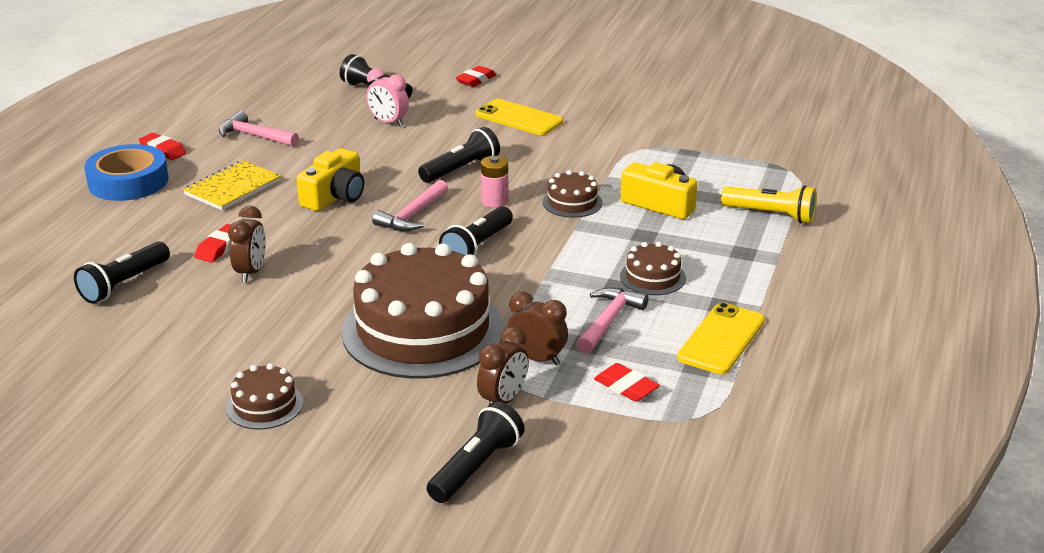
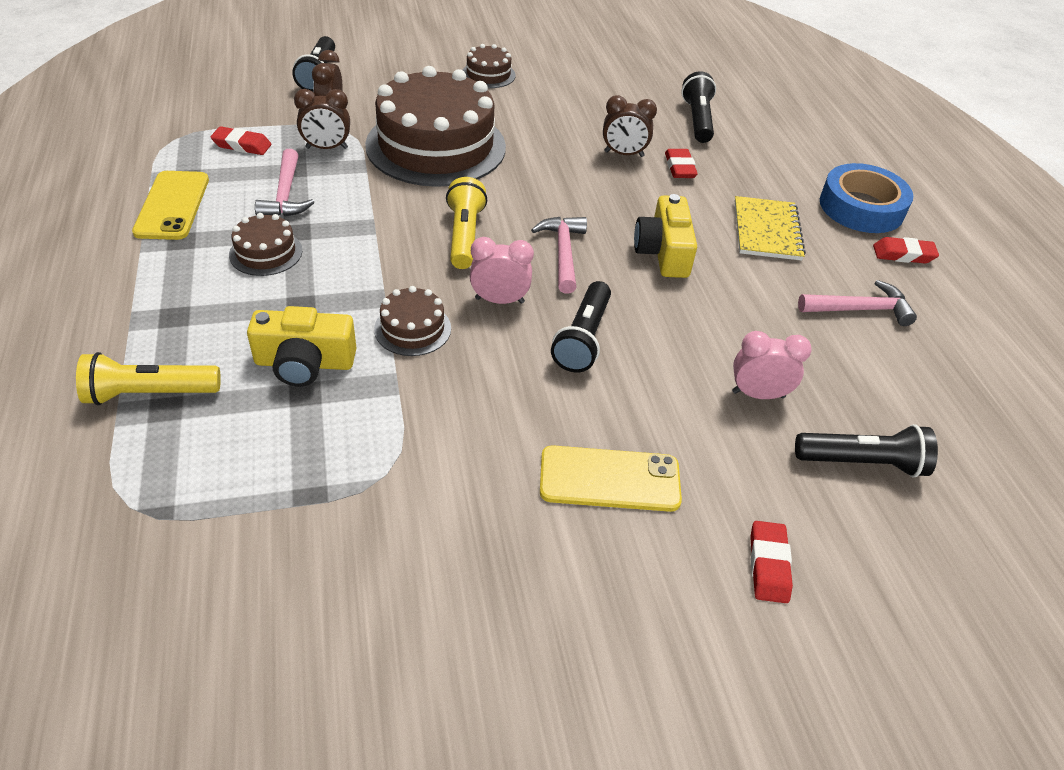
camera: 145 degrees right, 15 degrees up
(251, 272) = (624, 154): brown clock -> brown clock turned 60 degrees counterclockwise
(477, 247) = (464, 236): black flashlight -> yellow flashlight
(495, 201) = (499, 300): pink battery -> pink clock

